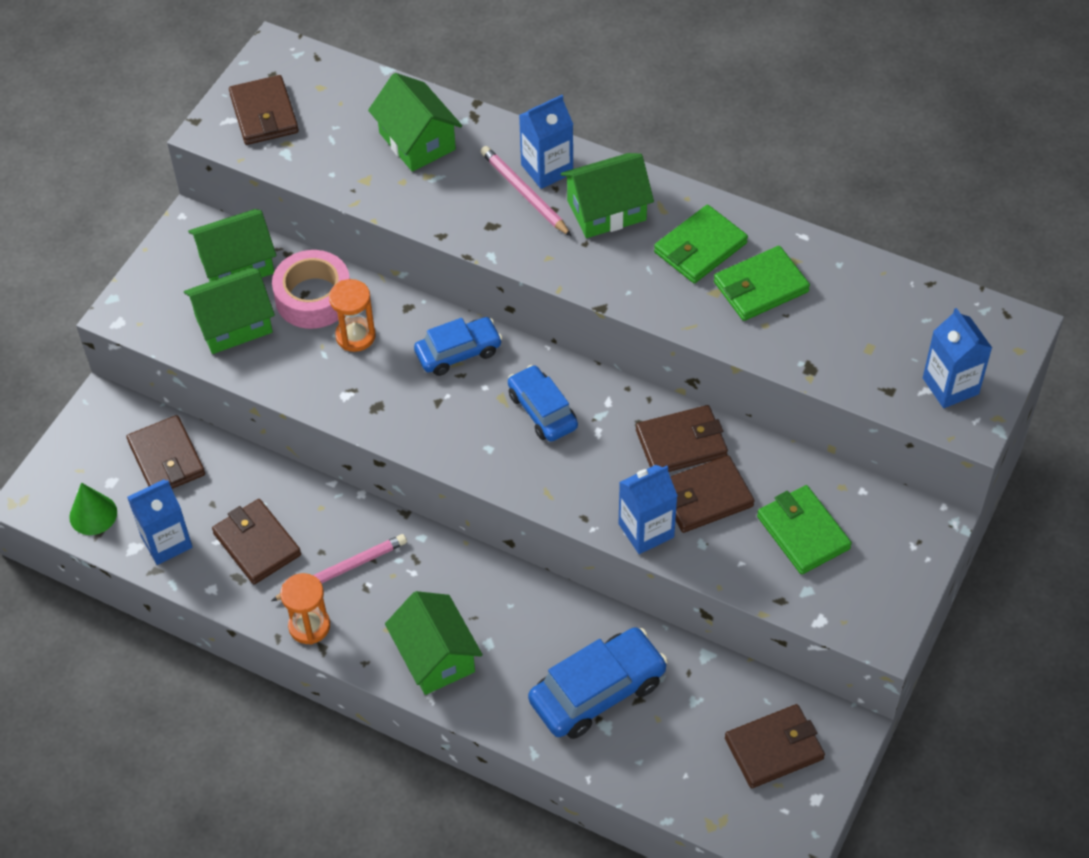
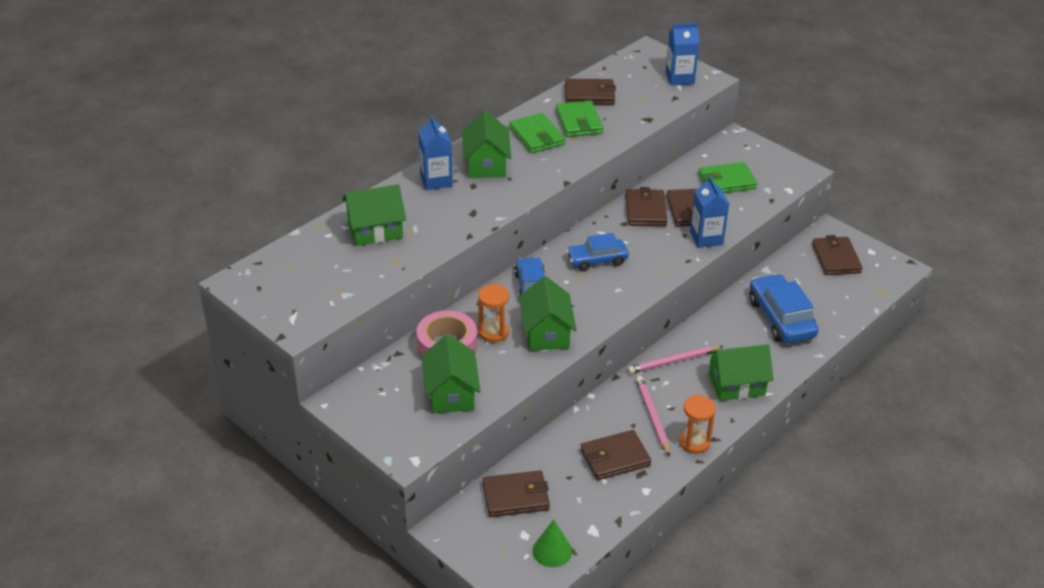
camera: 75 degrees left, 15 degrees down
(166, 542) = (594, 509): blue carton -> none
(236, 265) = (393, 382): green house -> green house (546, 333)
(264, 114) = (298, 298): brown wallet -> brown wallet (589, 95)
(524, 193) = (452, 193): pink pencil -> pink pencil (673, 361)

